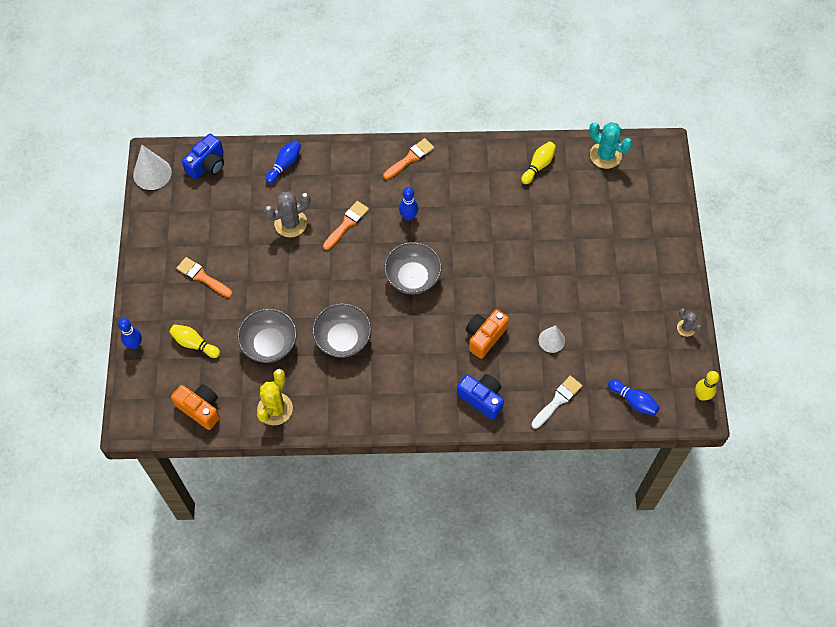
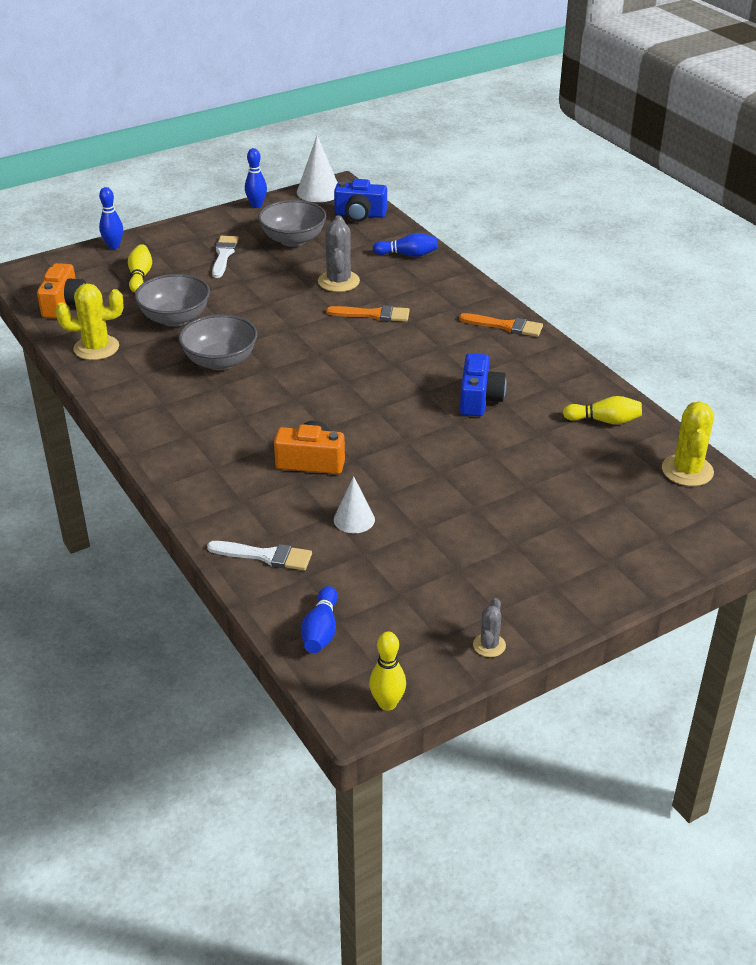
camera: 60 degrees right, 25 degrees down
(202, 277) = (224, 255): orange brush -> white brush
(290, 223) = (338, 281): grey cactus -> grey cactus turned 60 degrees clockwise
(408, 216) = (426, 351): blue bowling pin -> blue bowling pin (256, 205)
(412, 277) = (345, 381): grey bowl -> grey bowl (293, 240)
(481, 398) = (219, 489): blue camera -> blue camera (479, 399)
(605, 155) = (687, 470): turquoise cactus -> yellow cactus

